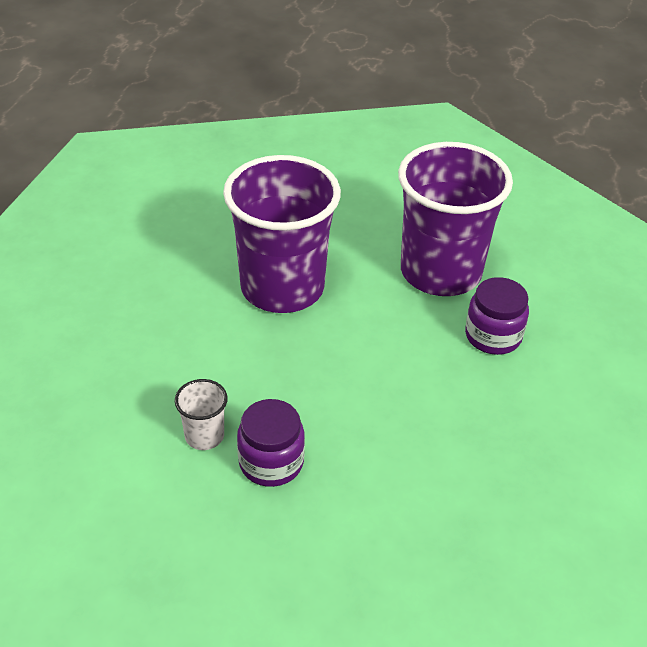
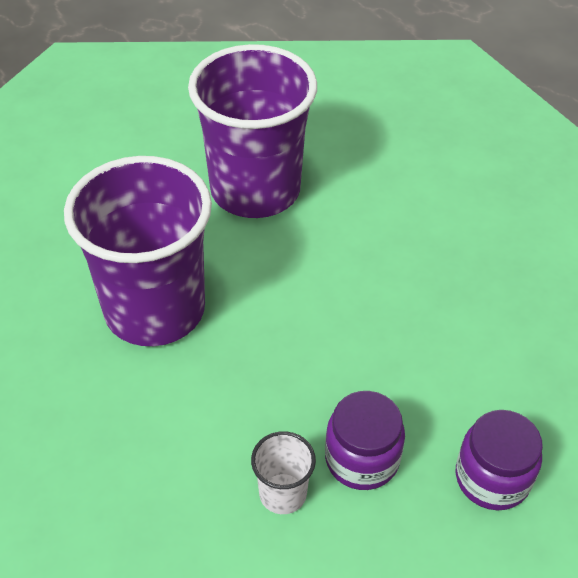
camera: 50 degrees left, 5 degrees up
(493, 336) = (360, 209): purple jar -> purple jar (492, 478)

